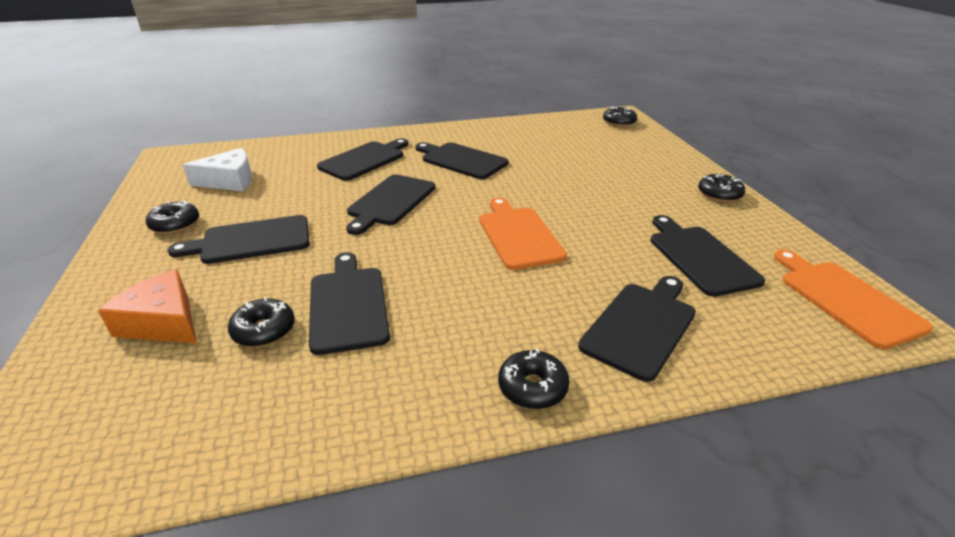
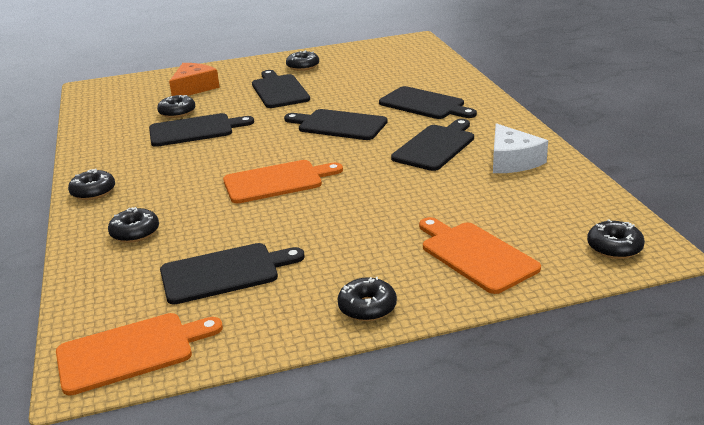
camera: 90 degrees right, 5 degrees down
(230, 181) = (372, 66): white cheese -> white cheese (512, 161)
(638, 157) = (475, 255): none -> orange cutting board
(640, 326) = (135, 232): black cutting board -> black donut

